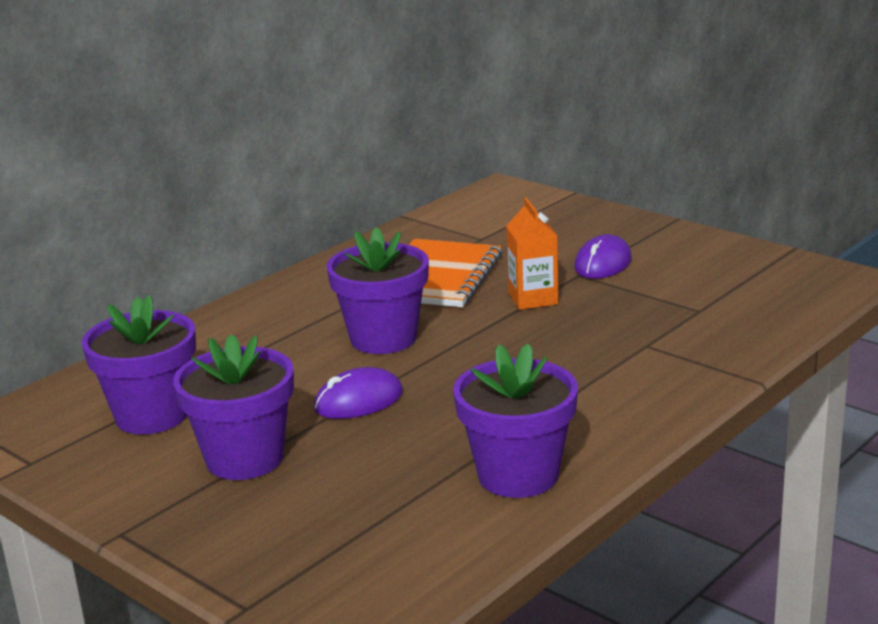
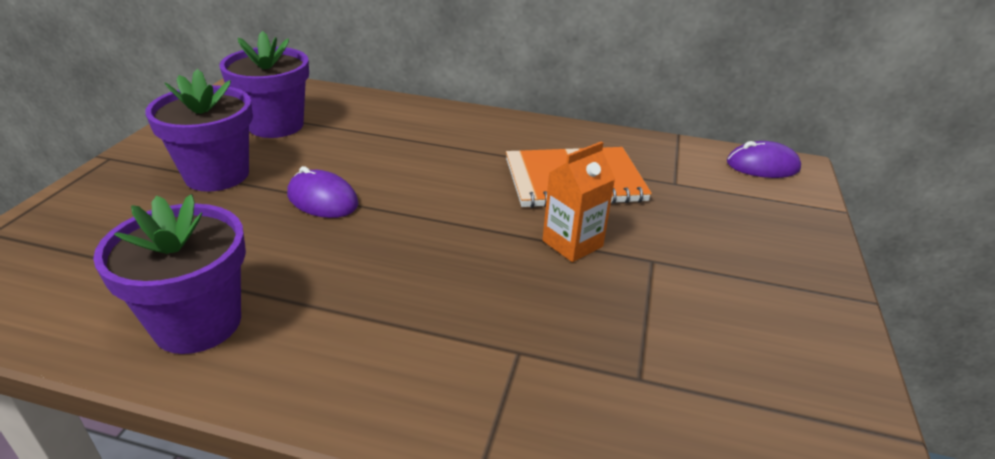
camera: 60 degrees right, 10 degrees up
(383, 338) = (439, 183): purple flower pot -> none
(602, 263) = (693, 270): purple mouse -> purple mouse (762, 166)

